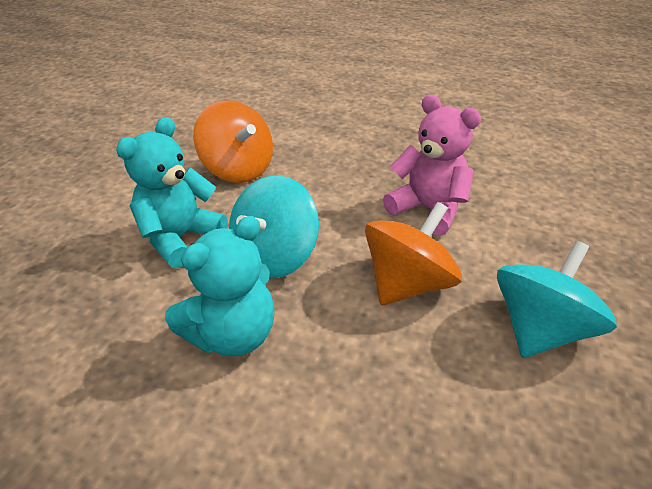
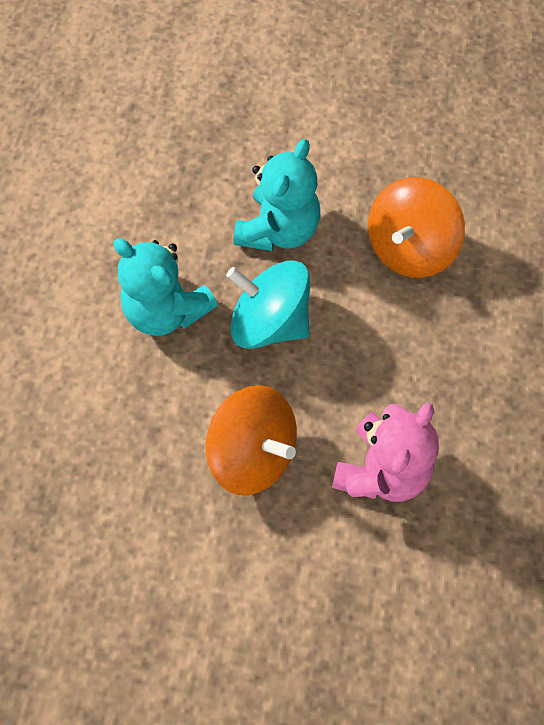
camera: 80 degrees right, 25 degrees up
(180, 238) = (278, 230): turquoise teddy bear -> turquoise teddy bear turned 90 degrees clockwise
(539, 329) = (212, 582): turquoise spinning top -> none

